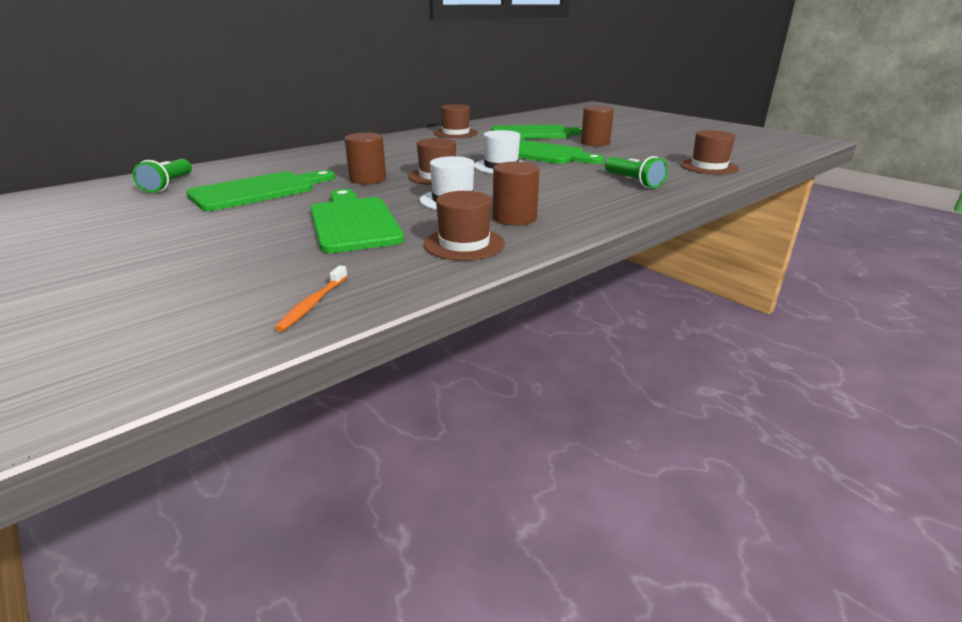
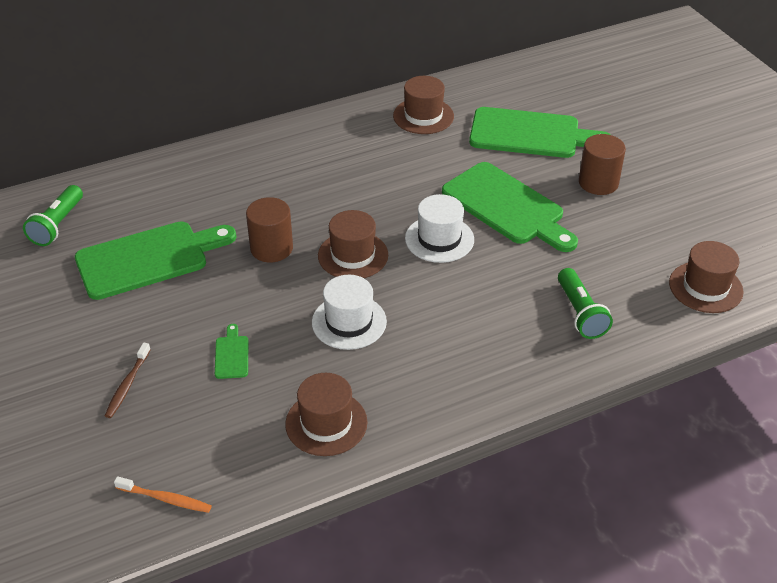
camera: 15 degrees right, 15 degrees up
(251, 246) = (127, 385): none -> brown toothbrush
(313, 304) = (165, 499): orange toothbrush -> orange toothbrush turned 105 degrees counterclockwise
(354, 222) = (232, 355): green cutting board -> green cutting board, size x0.41
(514, 218) = (398, 378): brown cylinder -> none

